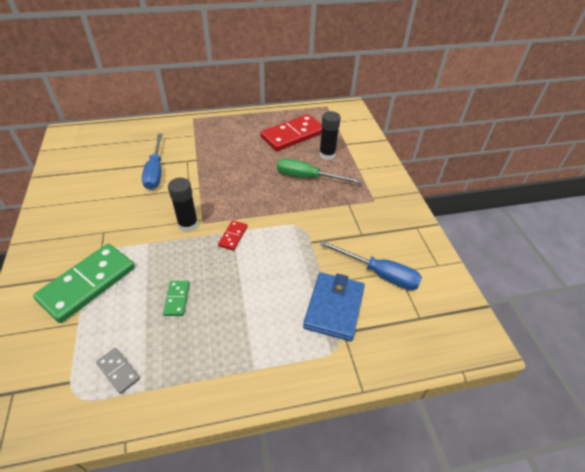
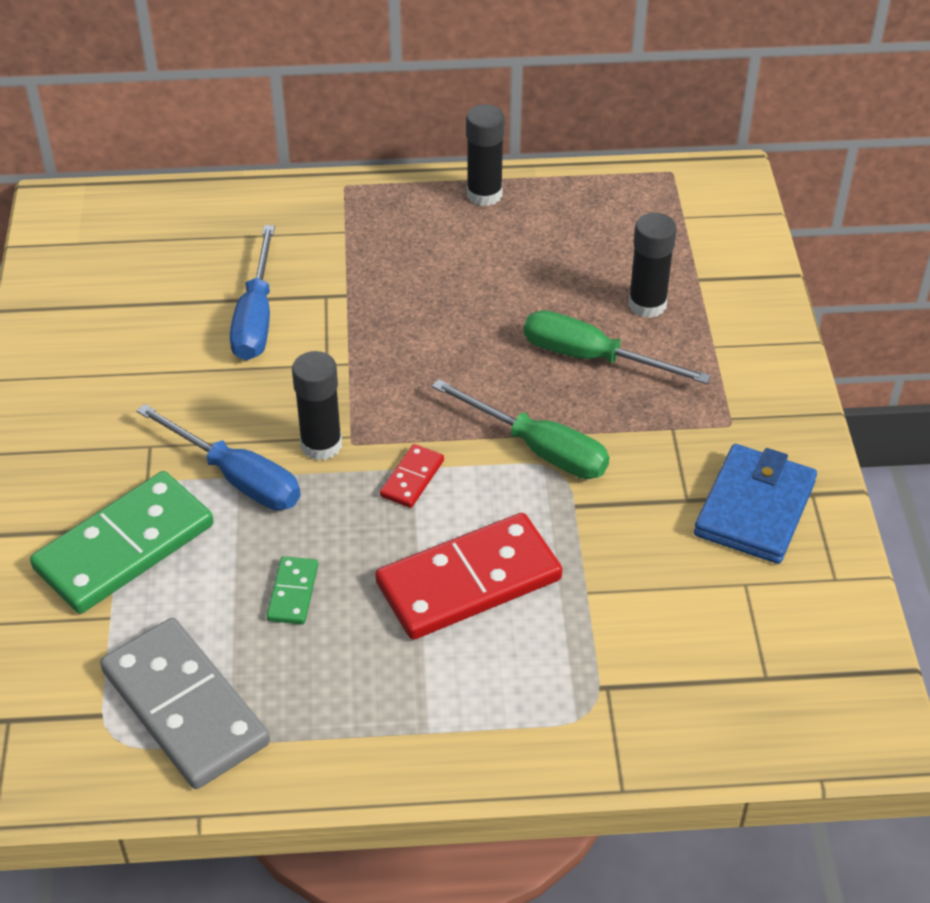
camera: 10 degrees right, 0 degrees up
(118, 371) = (185, 707): grey domino -> grey domino, size x2.22
(252, 118) = (484, 194): none -> black glue stick
(290, 218) = (539, 449): none -> green screwdriver
(293, 135) = (575, 247): red domino -> red domino (469, 581)
(334, 308) = (597, 640): blue wallet -> blue wallet (754, 508)
(379, 274) = (705, 585): blue screwdriver -> blue screwdriver (237, 478)

